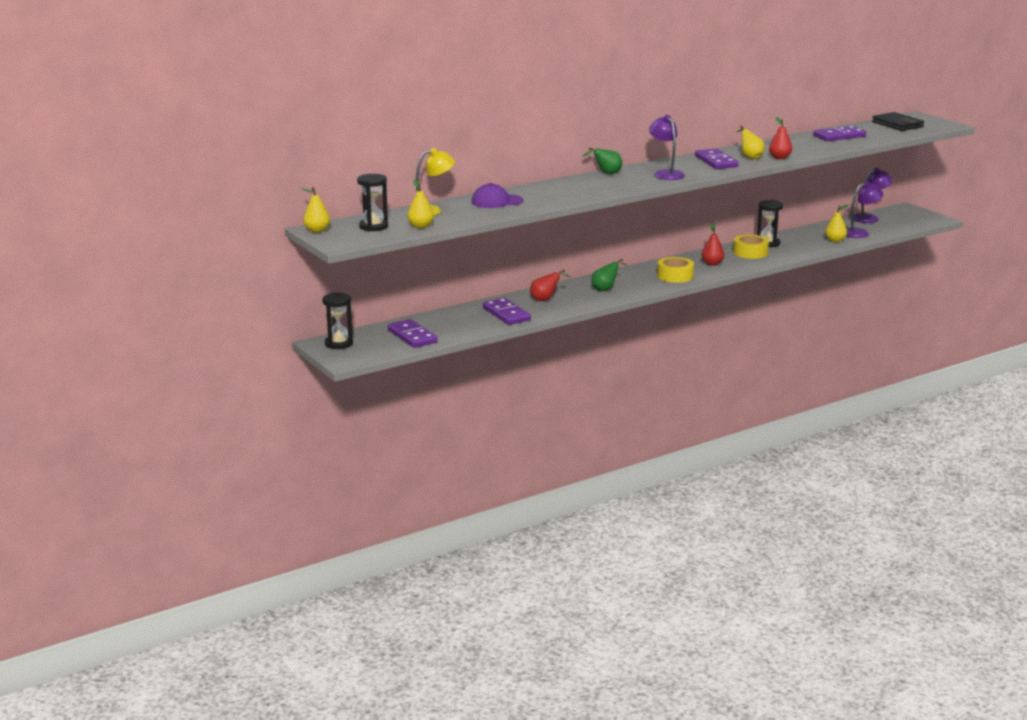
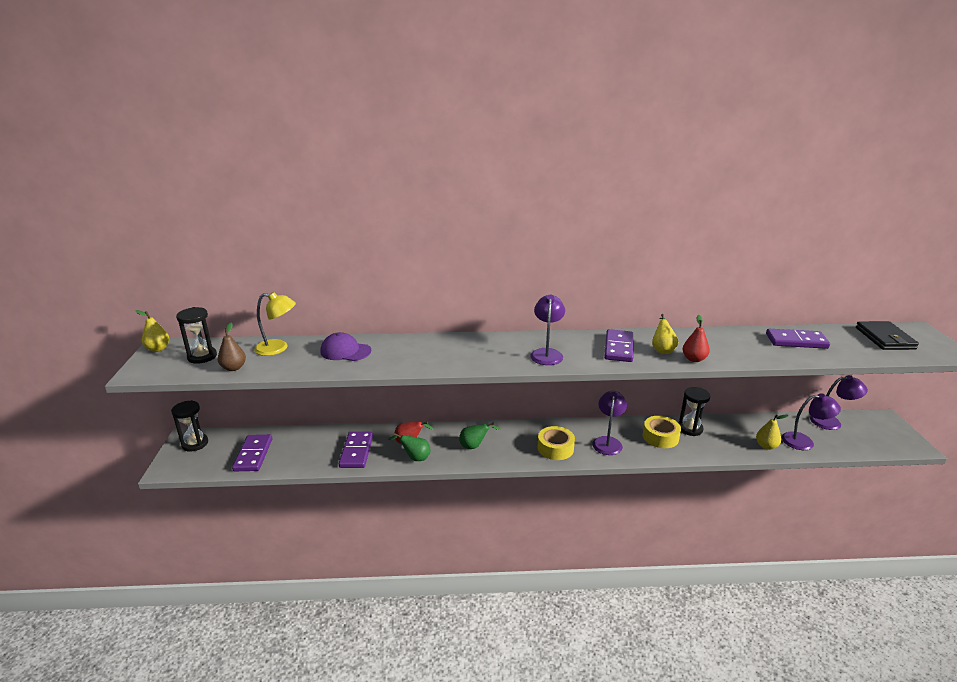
camera: 30 degrees right, 5 degrees up
(420, 226) = (233, 368): yellow pear -> brown pear
(606, 173) = (492, 338): green pear -> green pear (415, 458)
(712, 264) = (607, 442): red pear -> purple lamp

